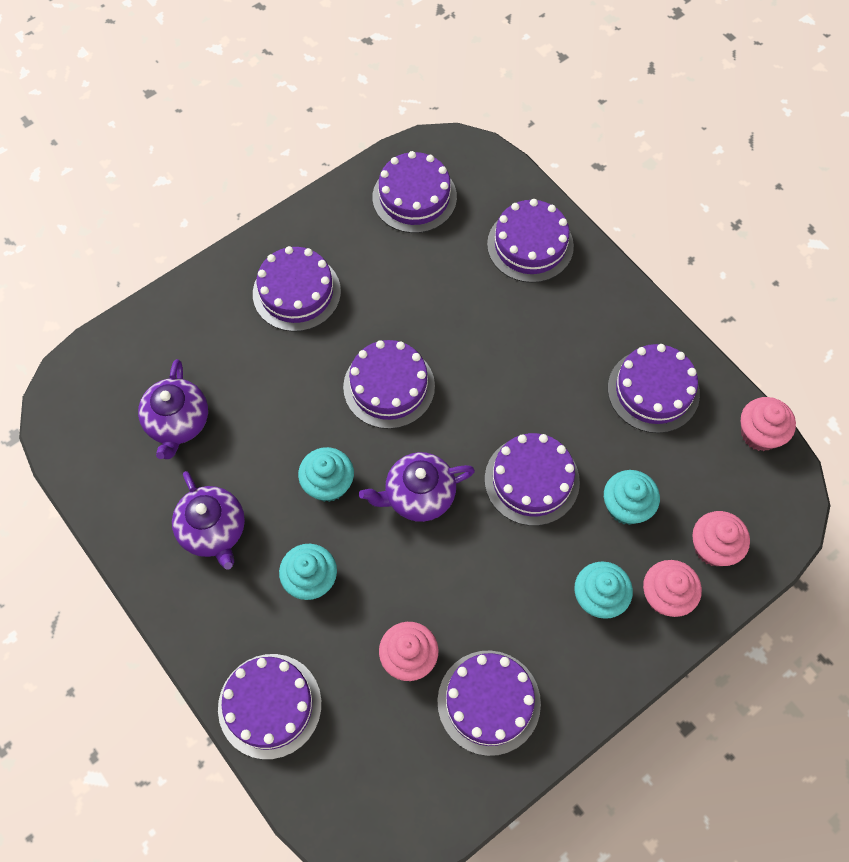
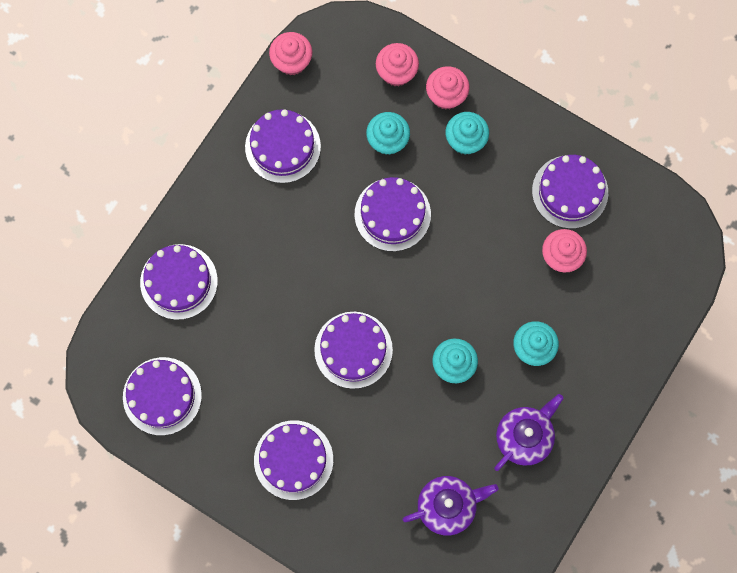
camera: 110 degrees left, 10 degrees up
(269, 705) = (634, 340): purple cake -> none
(418, 495) = (437, 293): purple teapot -> none

